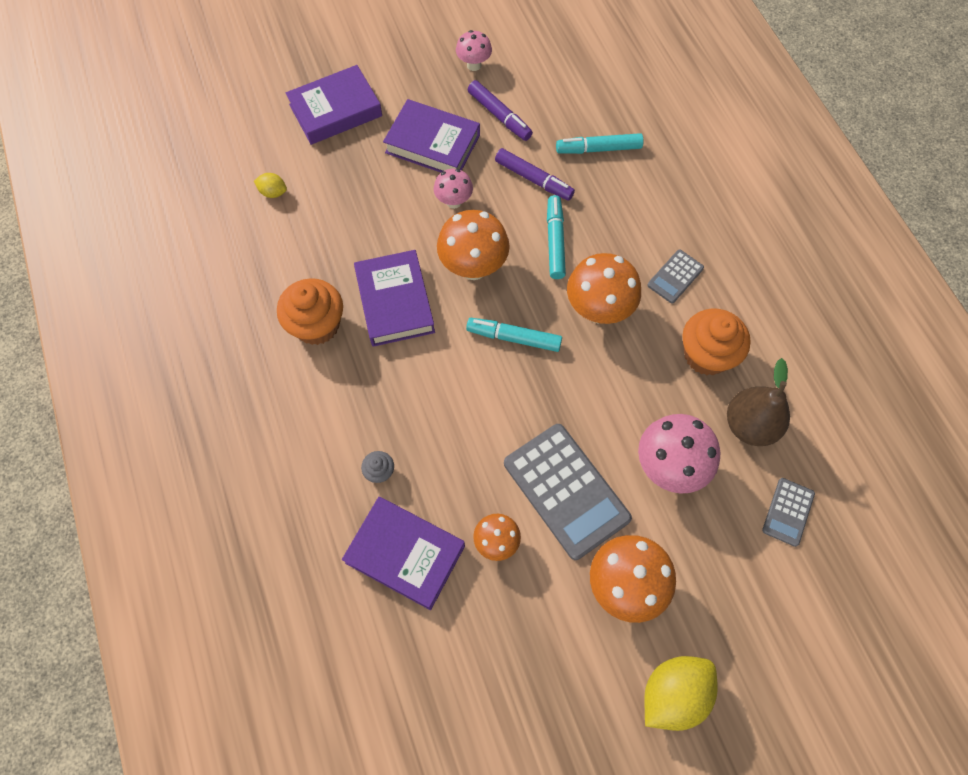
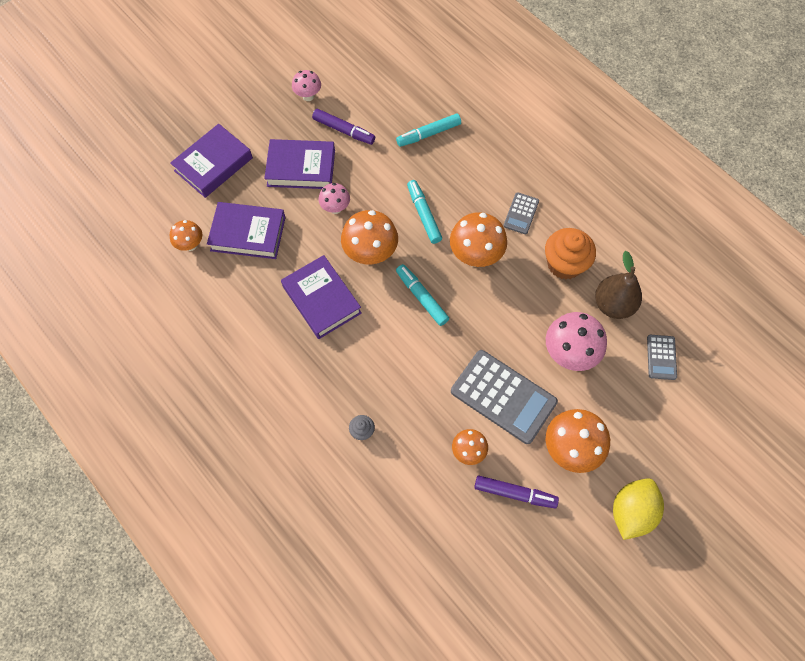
camera: 20 degrees left, 0 degrees up
(273, 192) = (191, 245): yellow lemon -> orange mushroom
(317, 325) = (269, 337): orange cupcake -> none
(405, 554) = (405, 484): purple book -> purple book (248, 234)
(514, 338) = (421, 297): turquoise marker -> turquoise marker turned 60 degrees clockwise
(533, 179) = (389, 172): purple marker -> purple marker (514, 493)

